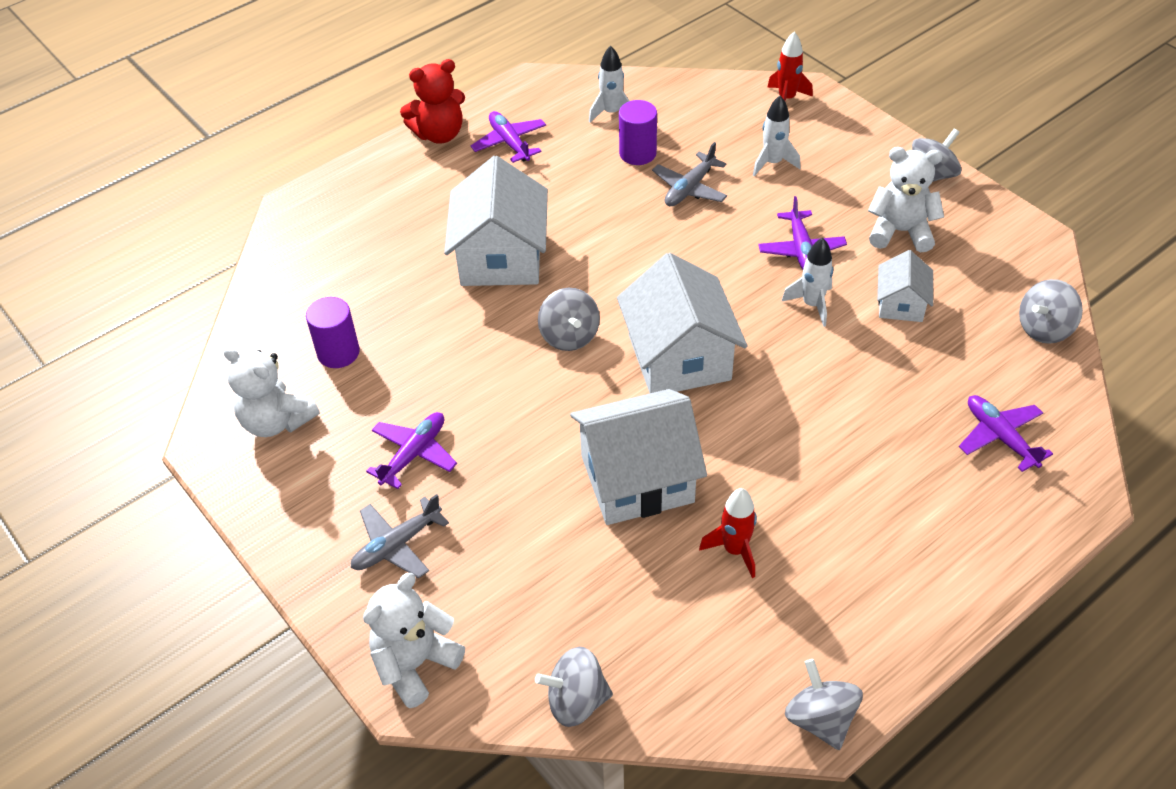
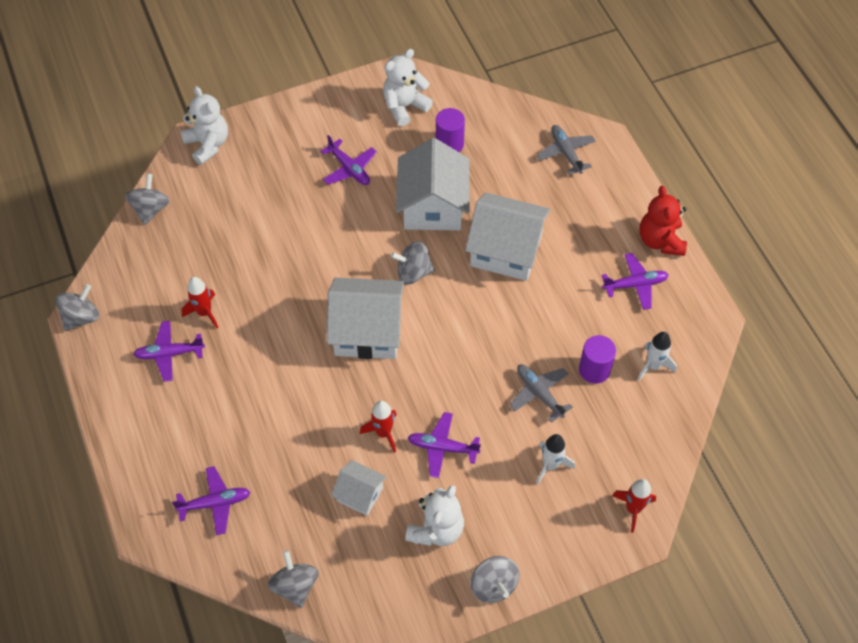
camera: 105 degrees right, 10 degrees up
(397, 545) = (287, 149): grey plane -> grey plane (566, 152)
(637, 479) = (279, 277): white house -> white house (433, 206)
(812, 304) = (383, 433): white rocket -> red rocket
(820, 719) = (81, 317): grey spinning top -> grey spinning top turned 45 degrees counterclockwise
(822, 569) = (169, 354): none -> purple plane

